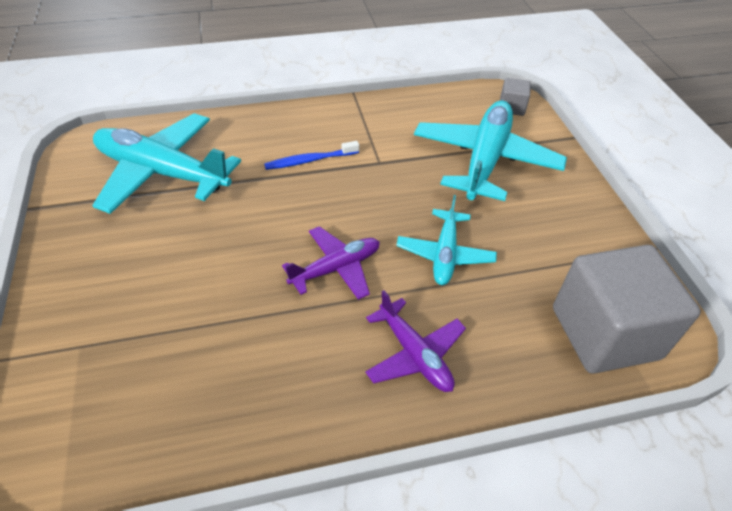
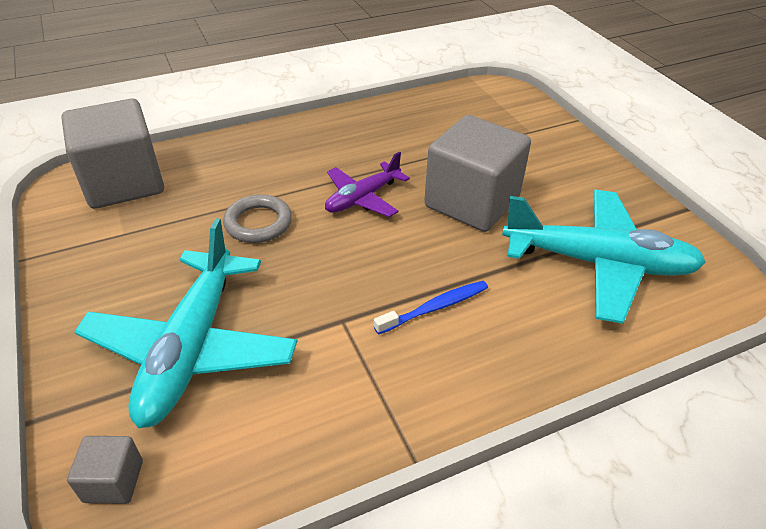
camera: 170 degrees right, 5 degrees down
(227, 246) = (472, 202): none -> grey cube
(414, 354) = (286, 153): purple plane -> none
(445, 254) = (258, 223): turquoise plane -> grey ring

